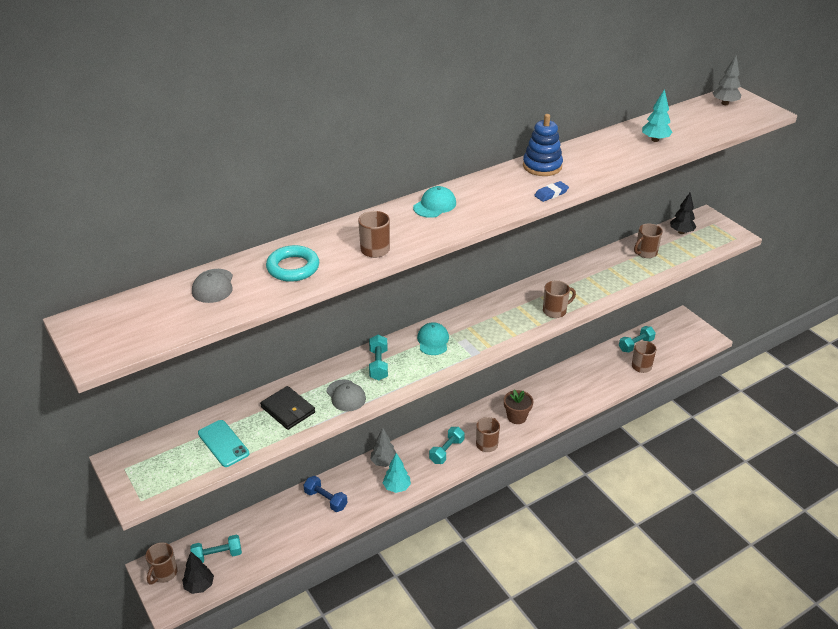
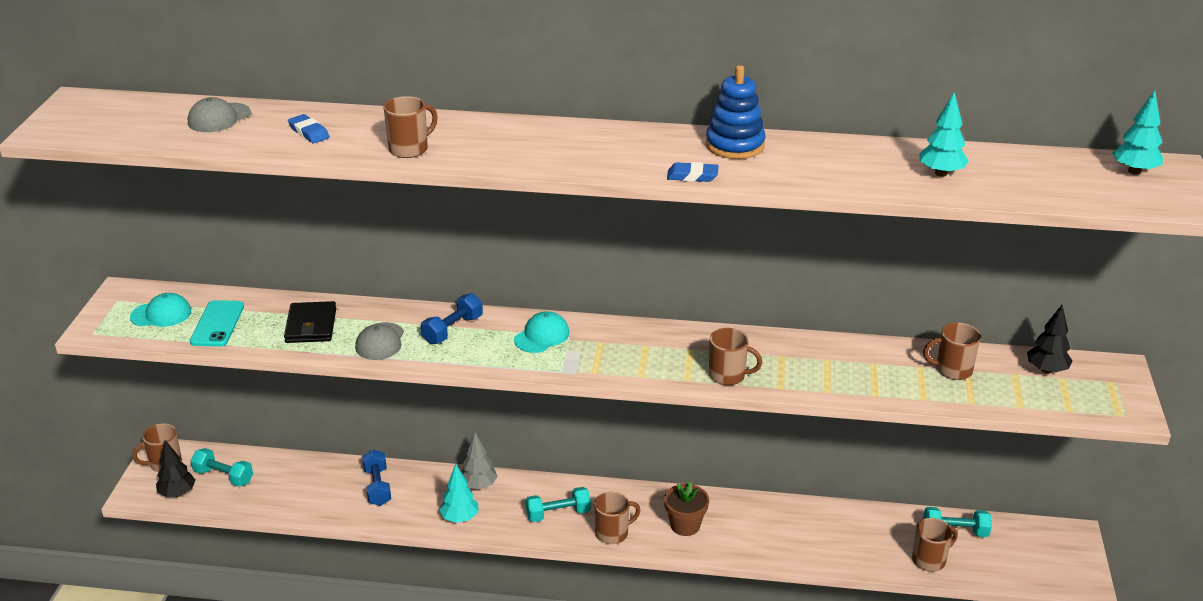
camera: 40 degrees right, 5 degrees down
(293, 267) = (309, 132): turquoise ring -> blue eraser
(378, 364) = (453, 330): turquoise dumbbell -> blue dumbbell
(435, 205) = (541, 135): turquoise cap -> turquoise cap (161, 314)
(725, 103) = (1134, 171): grey tree -> turquoise tree

